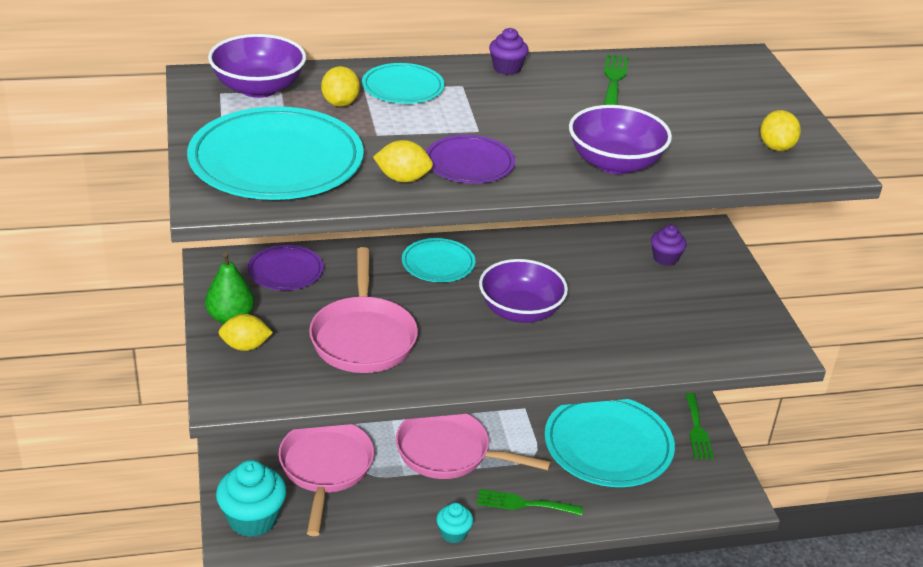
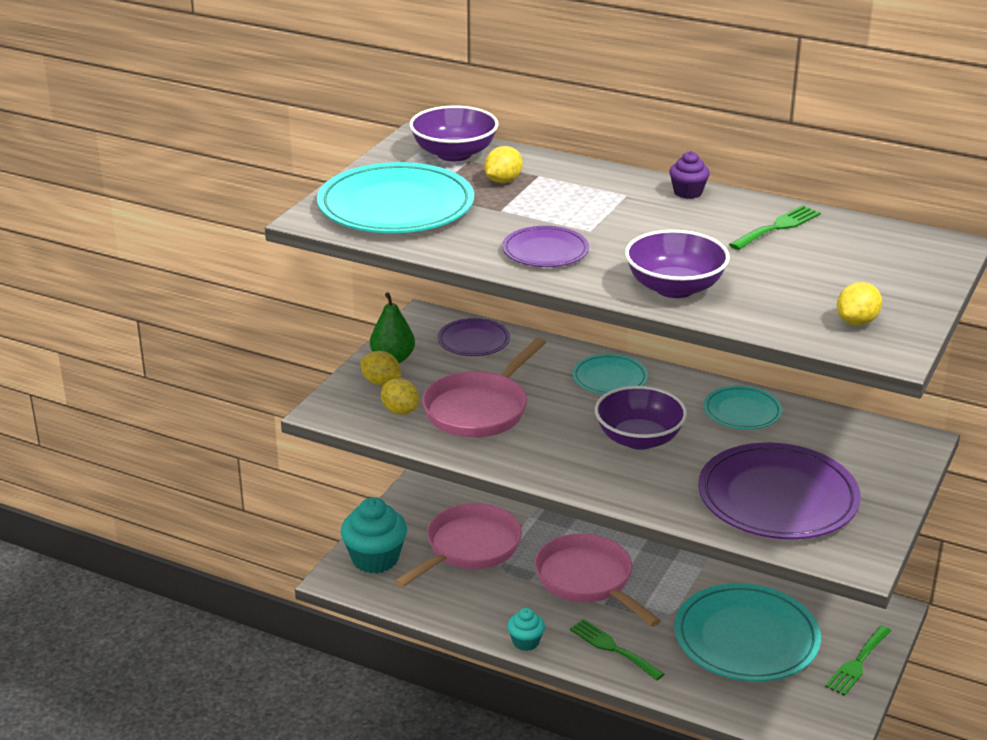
camera: 40 degrees right, 5 degrees down
(403, 88) = (572, 183): turquoise plate -> turquoise plate (742, 412)
(403, 179) = (475, 246): yellow lemon -> yellow lemon (400, 411)
(665, 258) = (838, 448): purple cupcake -> none
(672, 320) = (777, 498): none -> purple plate

